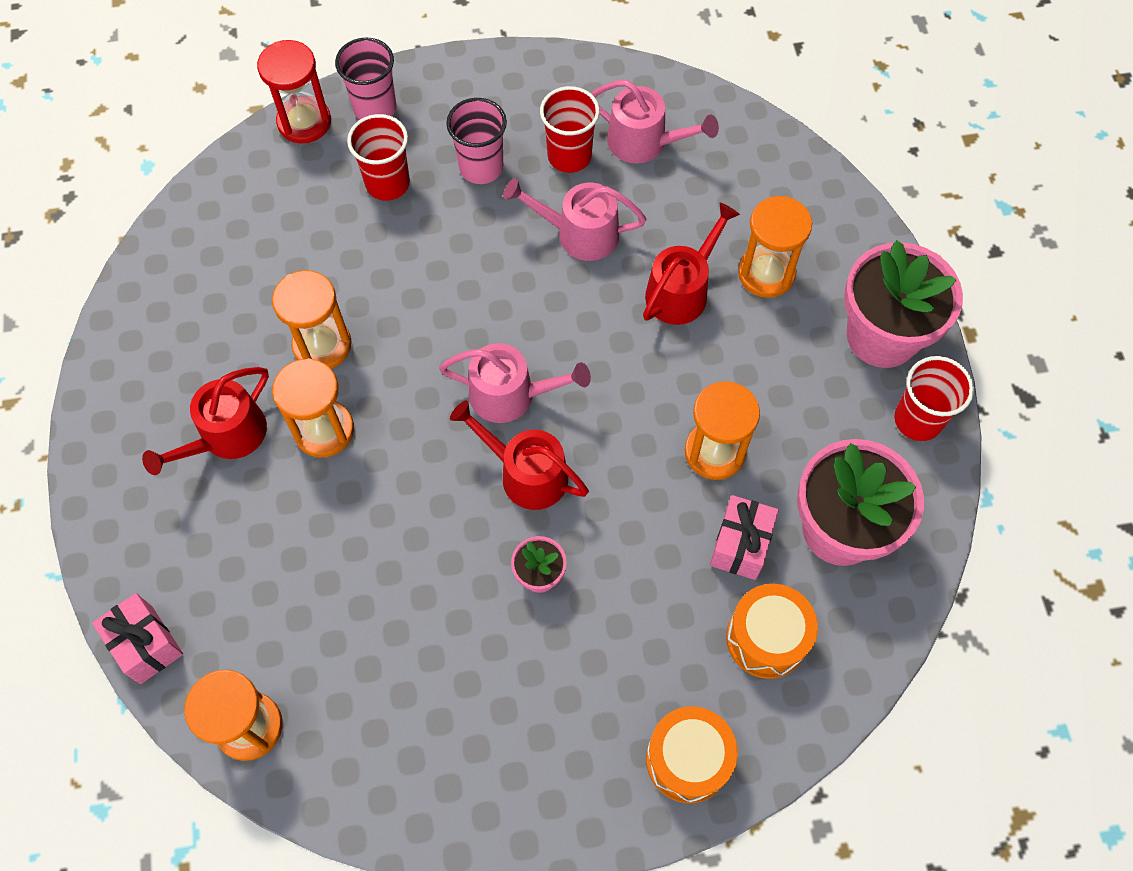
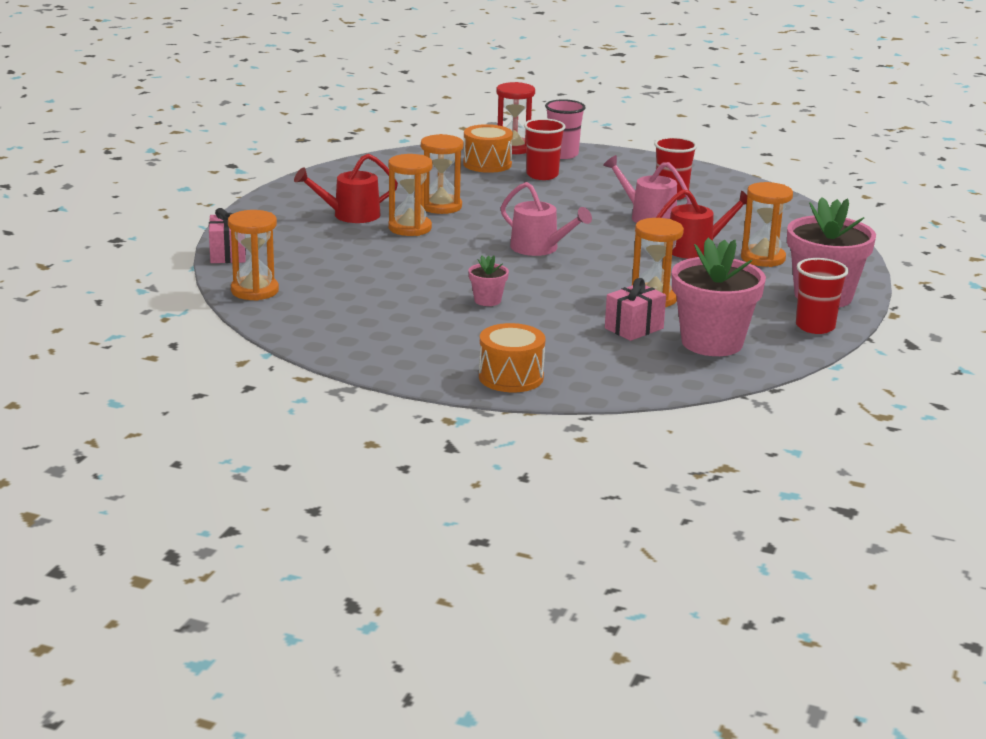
camera: 30 degrees right, 40 degrees down
(481, 167) = (608, 185): pink cup -> none
(526, 474) = (519, 271): red watering can -> none
(644, 142) = (728, 203): pink watering can -> none
(766, 638) = (614, 359): orange drum -> orange drum (487, 164)

